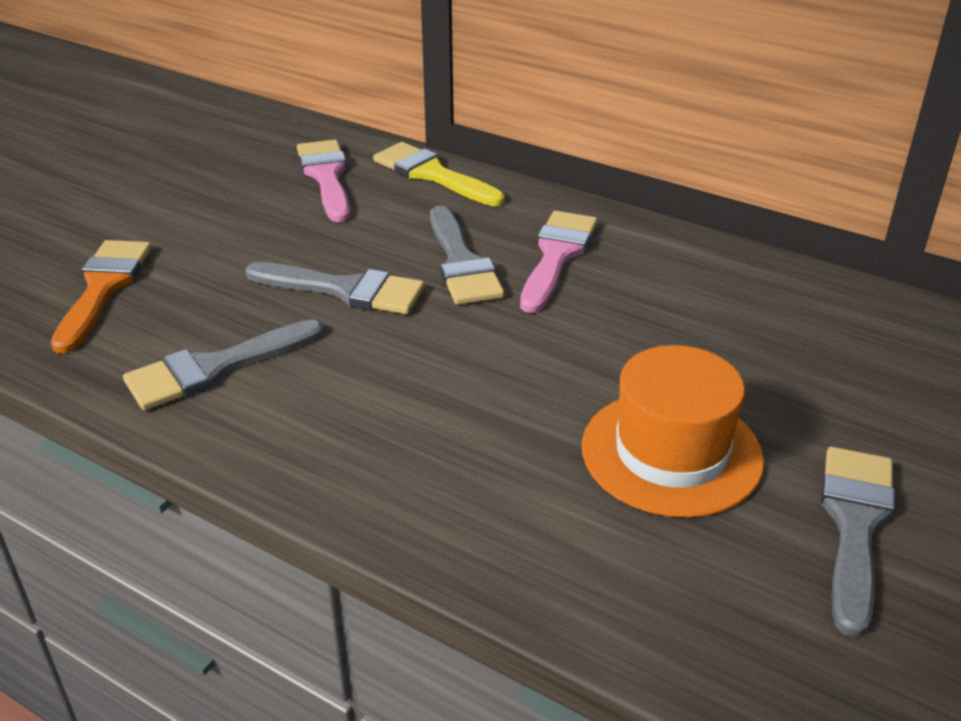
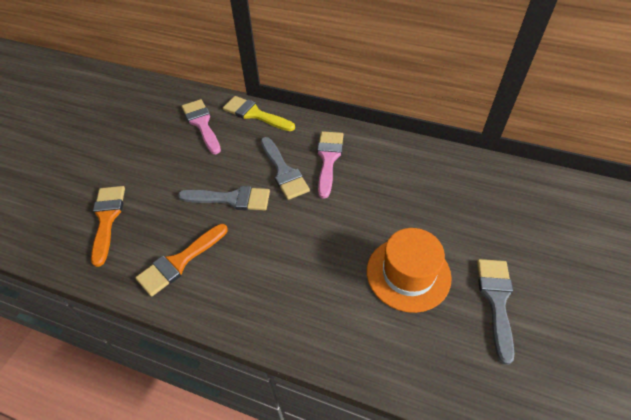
camera: 10 degrees left, 15 degrees up
(214, 368) = (179, 262): grey brush -> orange brush

